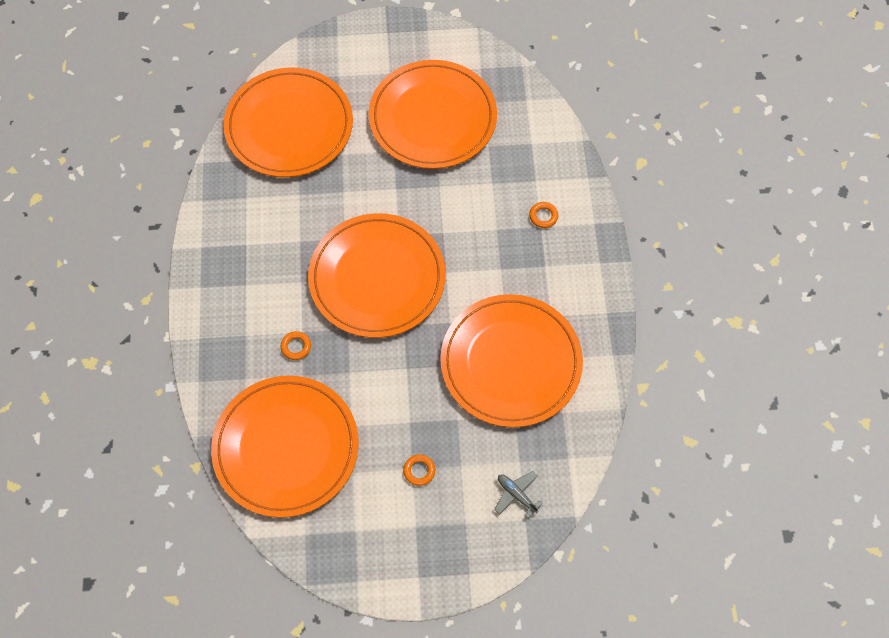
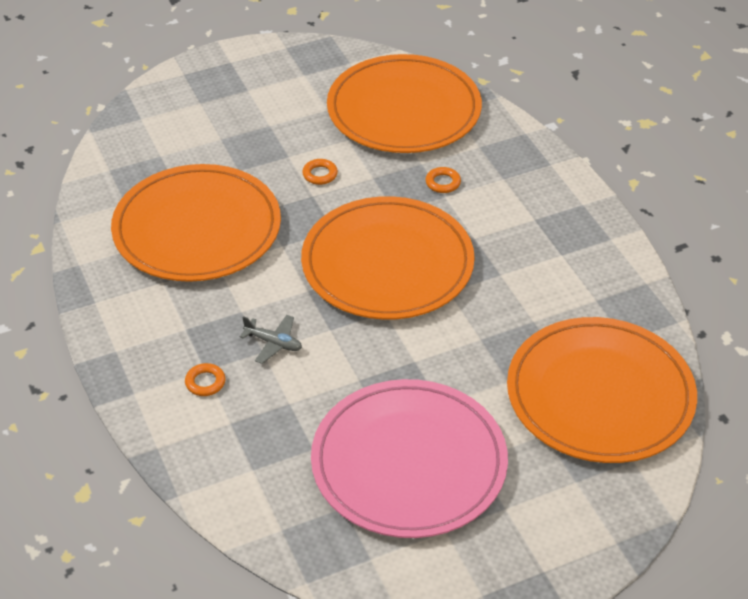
camera: 160 degrees right, 20 degrees down
(419, 471) = (261, 125): orange ring -> orange ring (320, 174)
(432, 118) = (409, 463): orange plate -> pink plate
(516, 494) = (155, 132): grey plane -> grey plane (273, 343)

